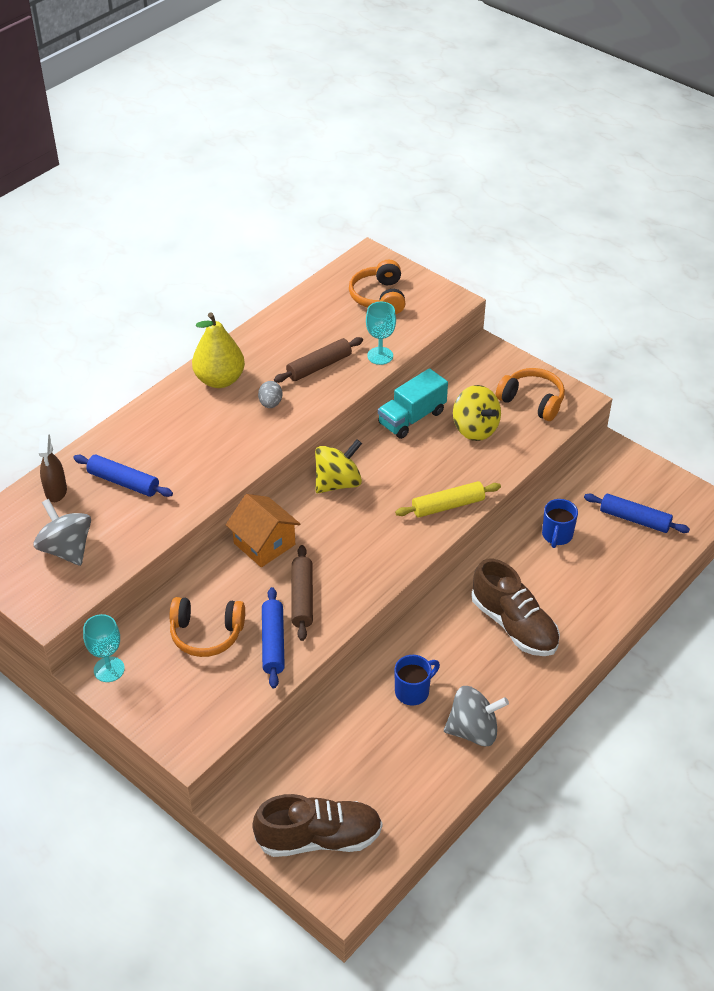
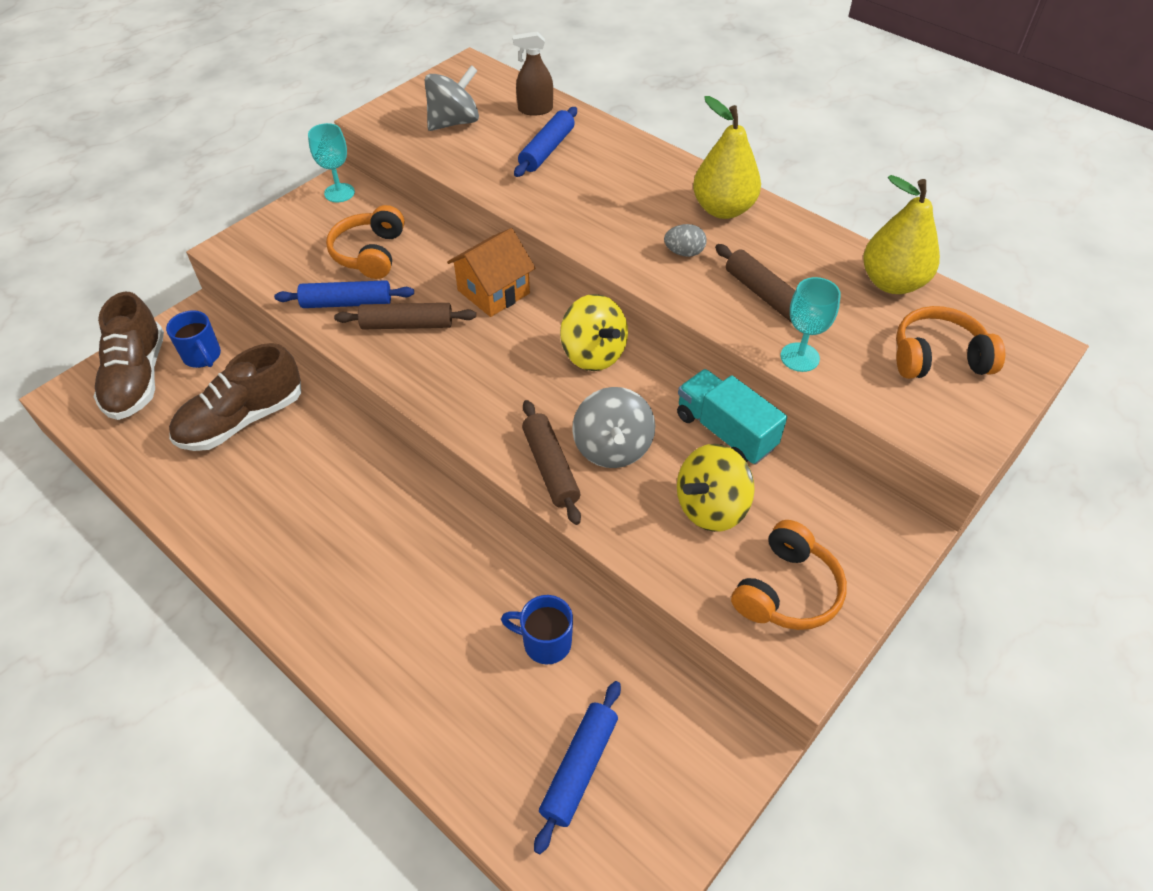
camera: 90 degrees right, 5 degrees up
(308, 306) = (892, 283): none -> yellow pear
(413, 691) = (300, 460): blue mug -> blue mug (203, 356)
(448, 505) = (550, 467): yellow rolling pin -> brown rolling pin
(473, 730) = (228, 518): grey spinning top -> grey spinning top (612, 448)
(514, 625) = (383, 573): brown shoe -> brown shoe (242, 420)

